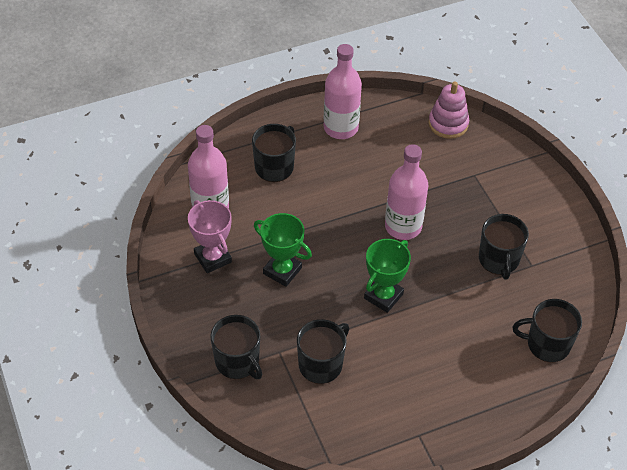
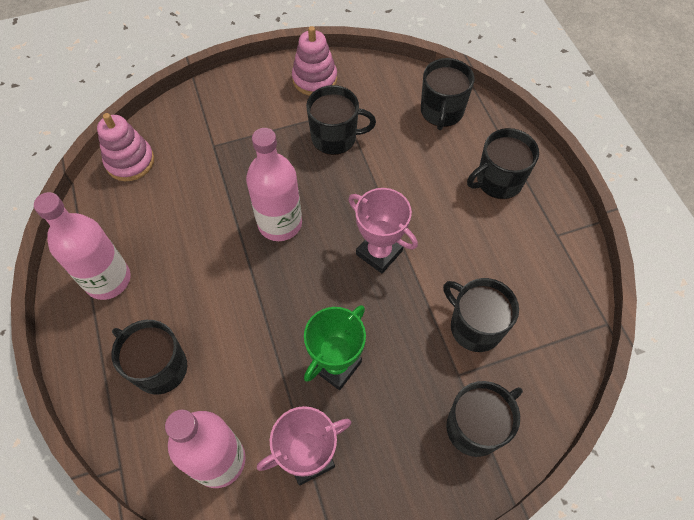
camera: 85 degrees left, 10 degrees up
(383, 296) = (379, 253): green trophy -> pink trophy
(472, 389) = (498, 181): none -> black mug
(565, 241) = (314, 79): none -> pink stacking toy

